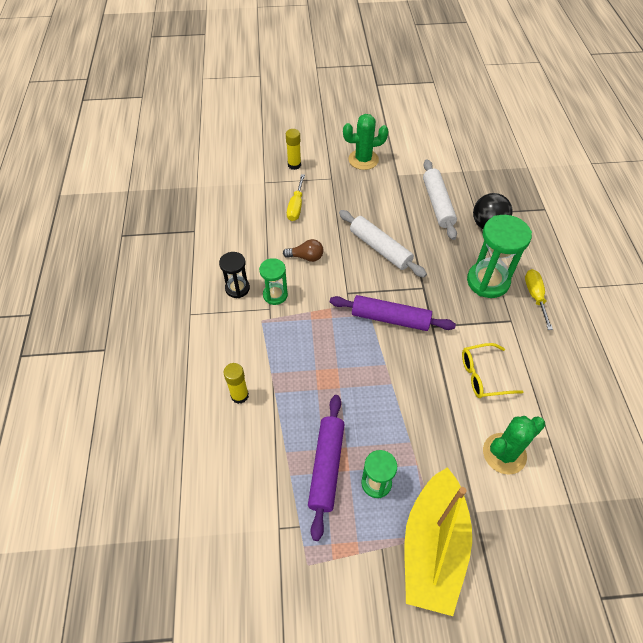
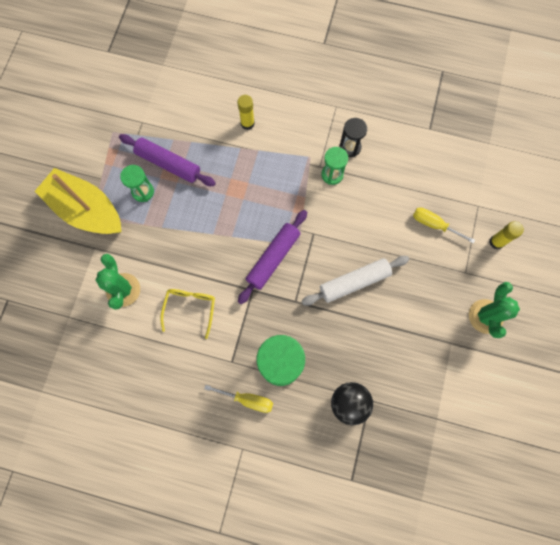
camera: 110 degrees right, 20 degrees up
(306, 257) = (366, 213): brown light bulb -> none
(437, 204) = (395, 365): white rolling pin -> none

